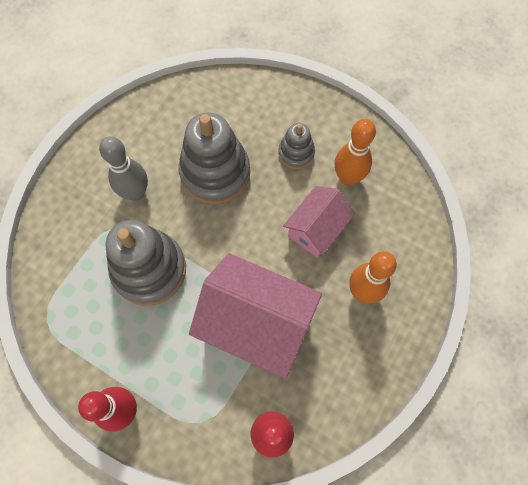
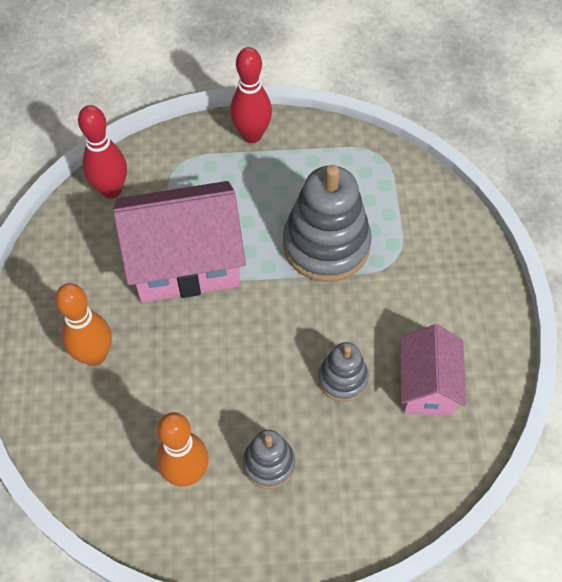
camera: 145 degrees right, 10 degrees down
(135, 193) = (406, 304): grey bowling pin -> none
(215, 173) = (342, 379): grey stacking toy -> grey stacking toy, size x0.53
(316, 229) = (185, 388): pink house -> pink house (427, 385)

